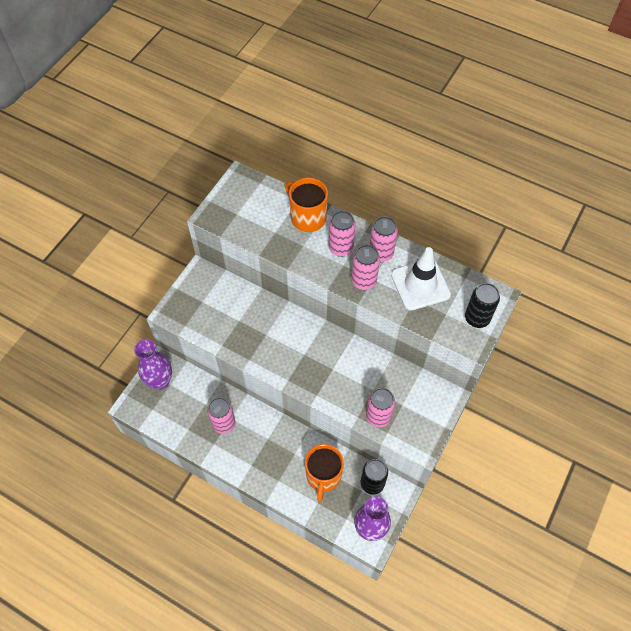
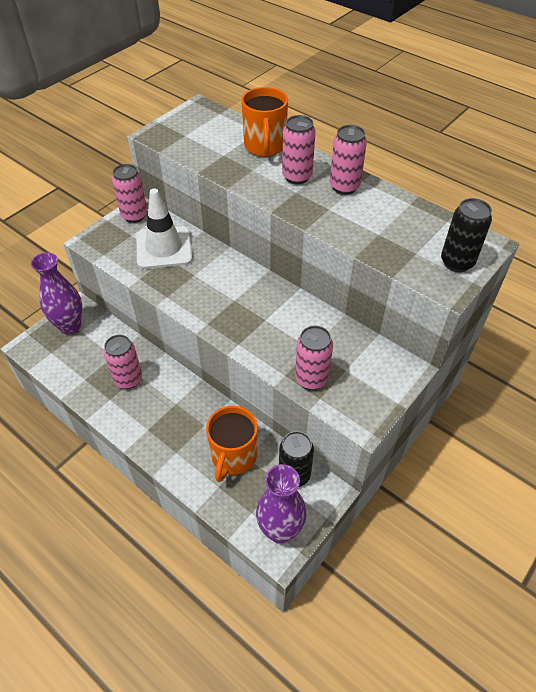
camera: 10 degrees right, 10 degrees down
(307, 217) = (265, 146): orange mug -> orange mug turned 150 degrees counterclockwise
(363, 281) = (317, 209): pink can -> pink can (134, 215)
(420, 285) = (388, 221): white traffic cone -> white traffic cone (164, 248)

